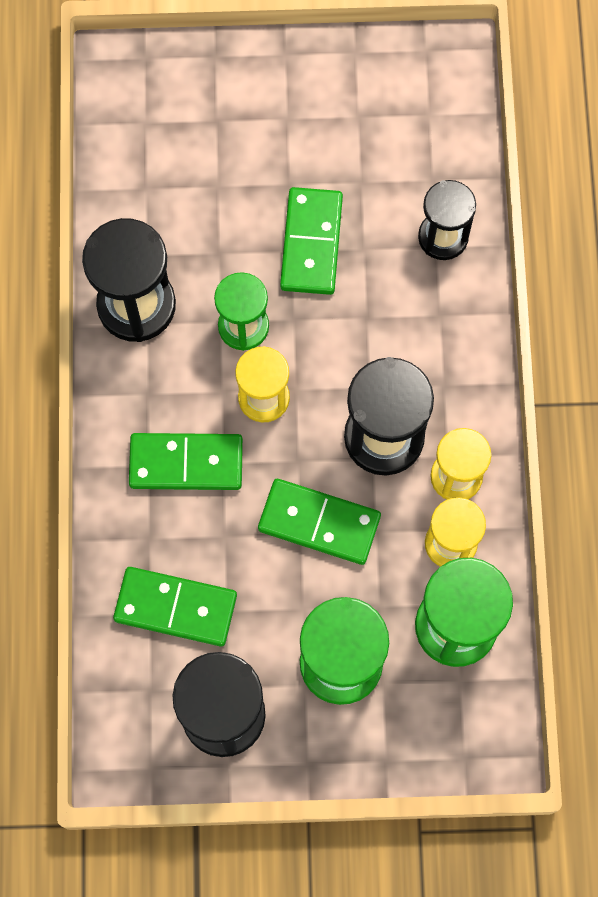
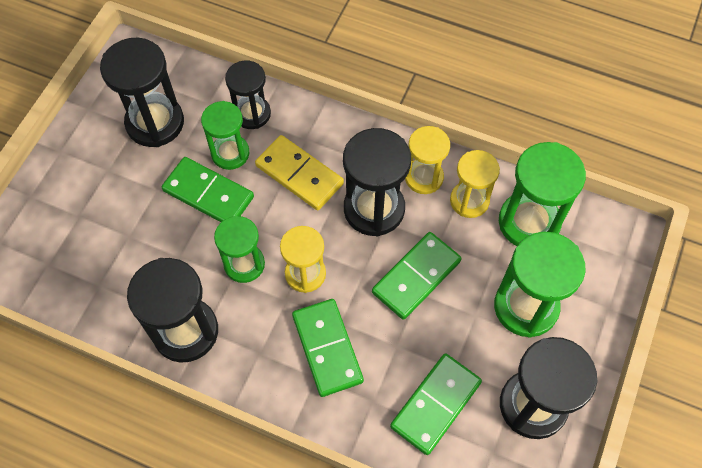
camera: 65 degrees left, 10 degrees down
(186, 463) = (327, 348): green domino -> green domino turned 45 degrees counterclockwise
(374, 135) = (155, 123): none -> black hourglass
(376, 240) = (230, 153): none -> green hourglass
(387, 331) = (299, 174): none -> yellow domino

